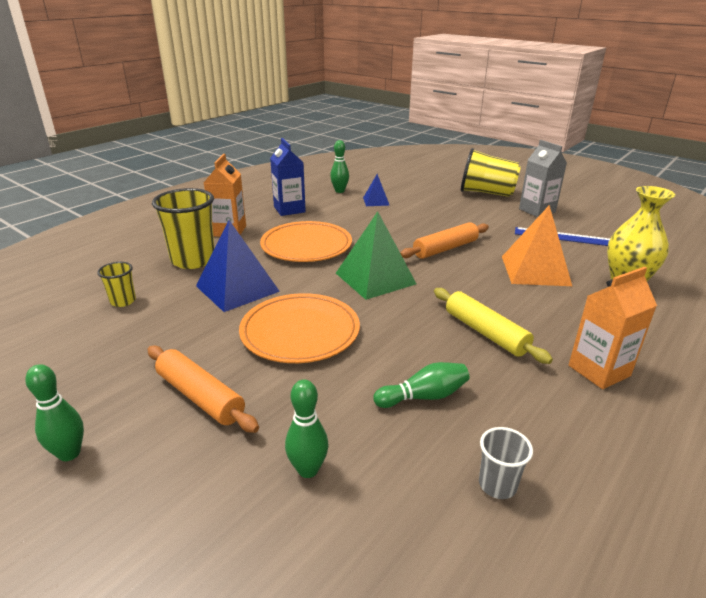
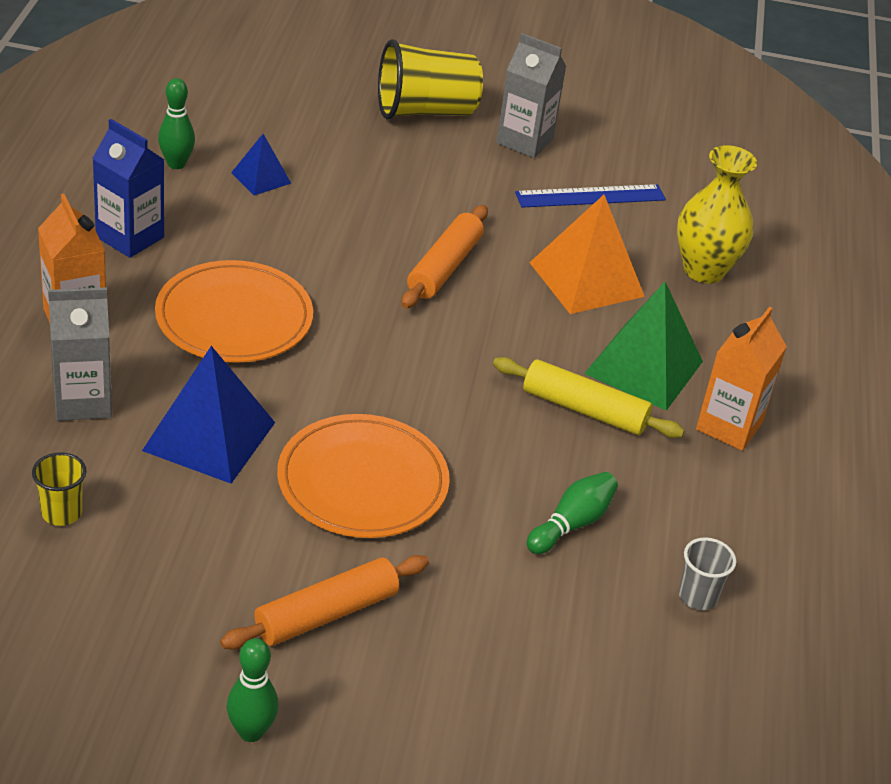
camera: 35 degrees left, 10 degrees up
(193, 260) = (82, 401): yellow cup -> grey carton
(200, 397) = (326, 614): orange rolling pin -> orange rolling pin turned 45 degrees counterclockwise
(308, 469) = (517, 650): green bowling pin -> none
(375, 278) = (388, 357): green pyramid -> green pyramid (644, 367)

